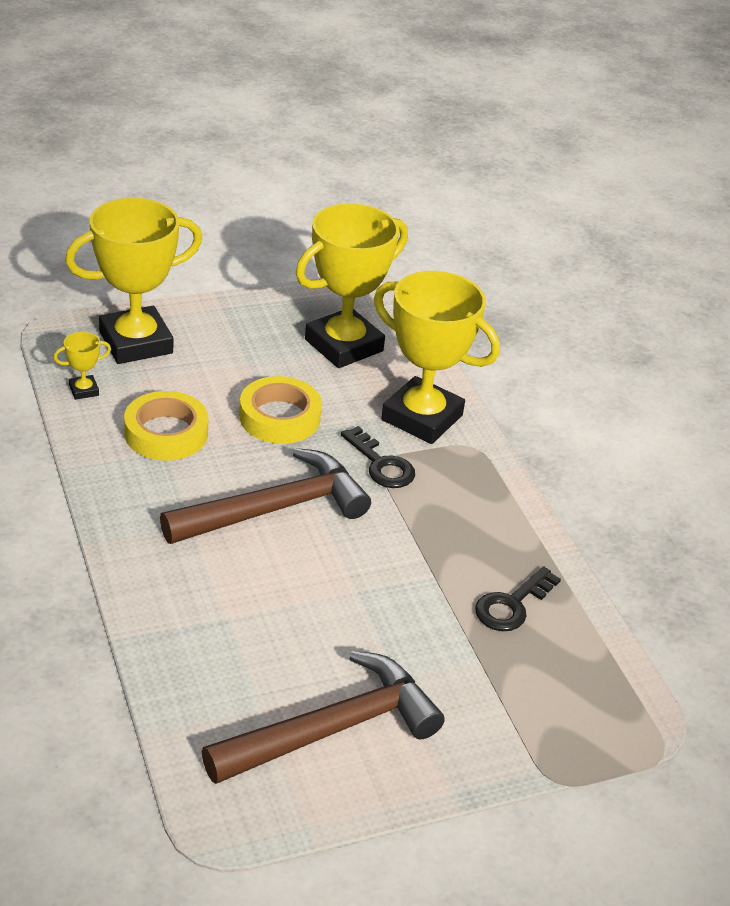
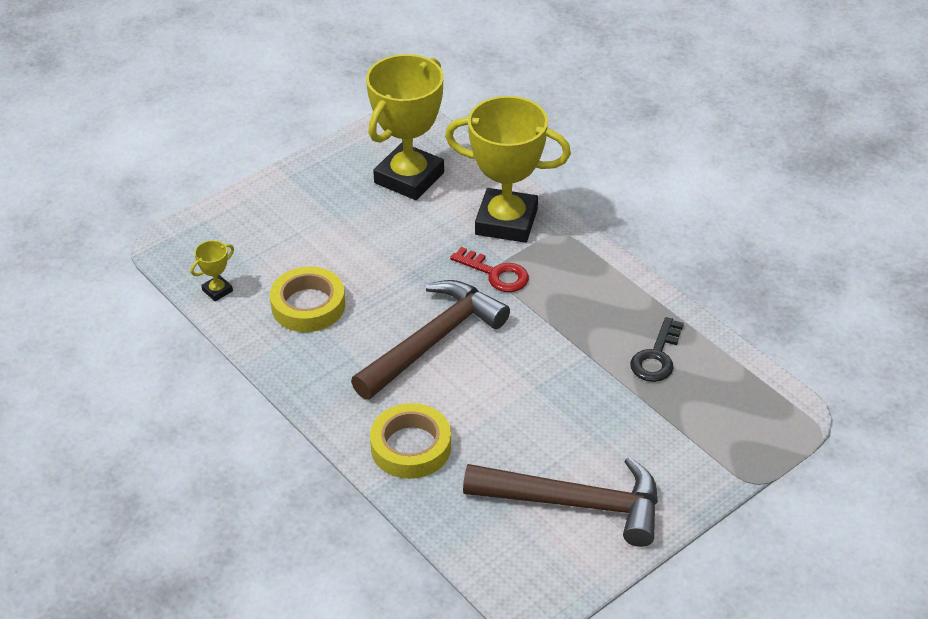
camera: 15 degrees left, 5 degrees up
(136, 342) = (235, 232): yellow trophy -> none
(279, 417) = (392, 260): yellow tape -> yellow tape (411, 447)
(332, 729) = (575, 503): brown hammer -> brown hammer turned 60 degrees clockwise
(381, 464) = (496, 274): black key -> red key

